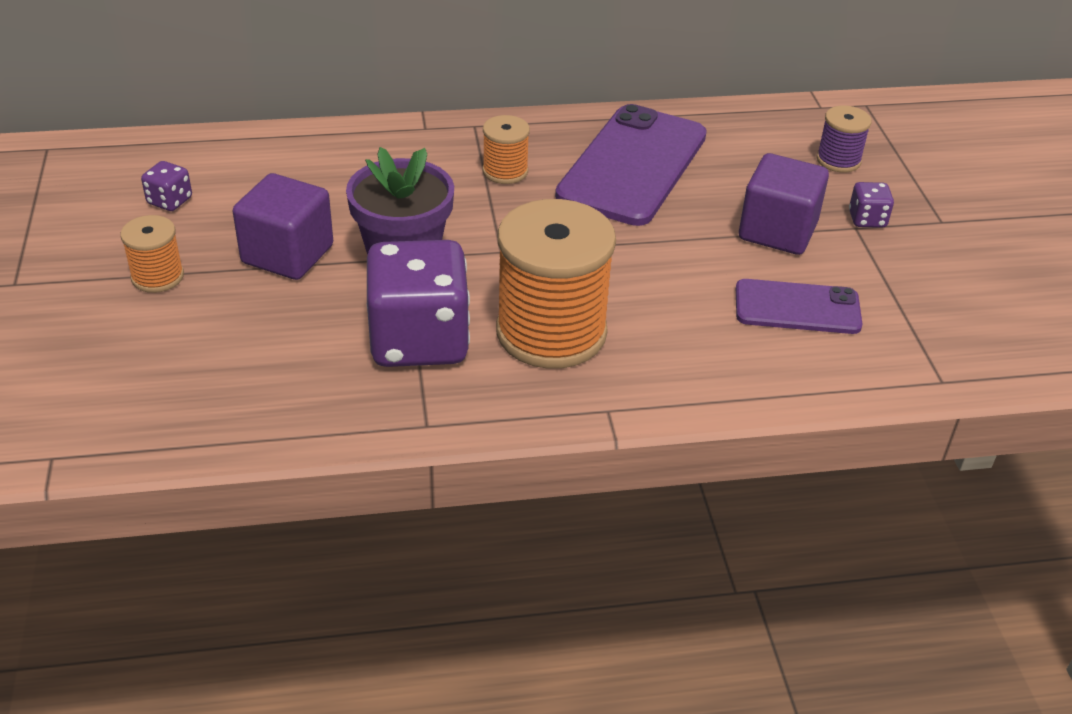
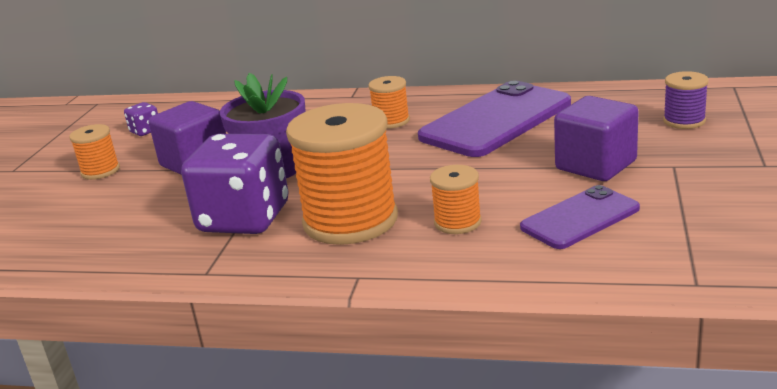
camera: 25 degrees right, 15 degrees down
(673, 324) = (457, 222): none -> orange spool
(797, 307) = (580, 218): purple phone -> purple phone turned 60 degrees counterclockwise
(867, 219) = (688, 161): purple dice -> none

